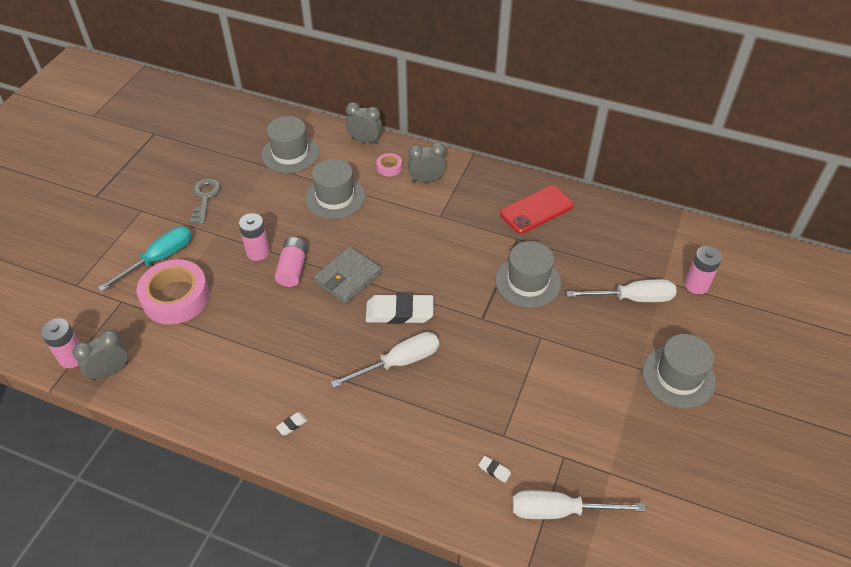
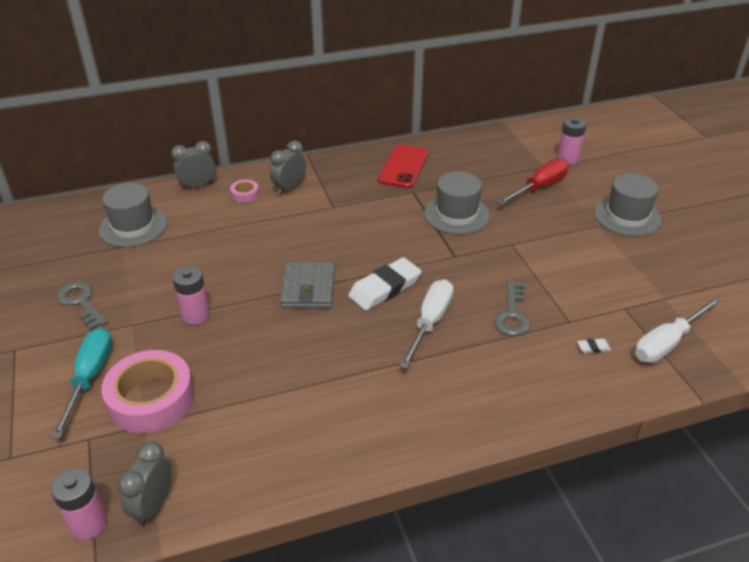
camera: 40 degrees left, 10 degrees down
(292, 269) = (247, 310): pink battery -> none
(292, 424) = (399, 425): white eraser -> none
(335, 197) = (221, 238): grey hat -> none
(466, 398) = (512, 314): none -> grey key
(632, 298) = (539, 187): white screwdriver -> red screwdriver

